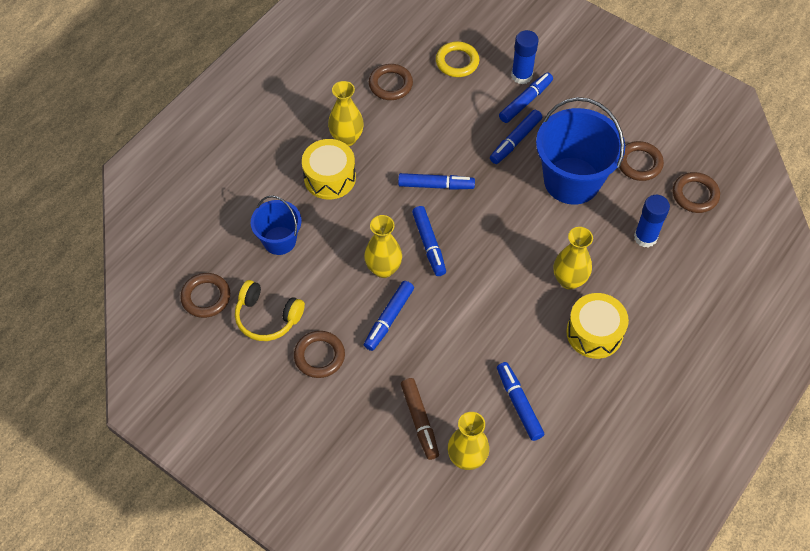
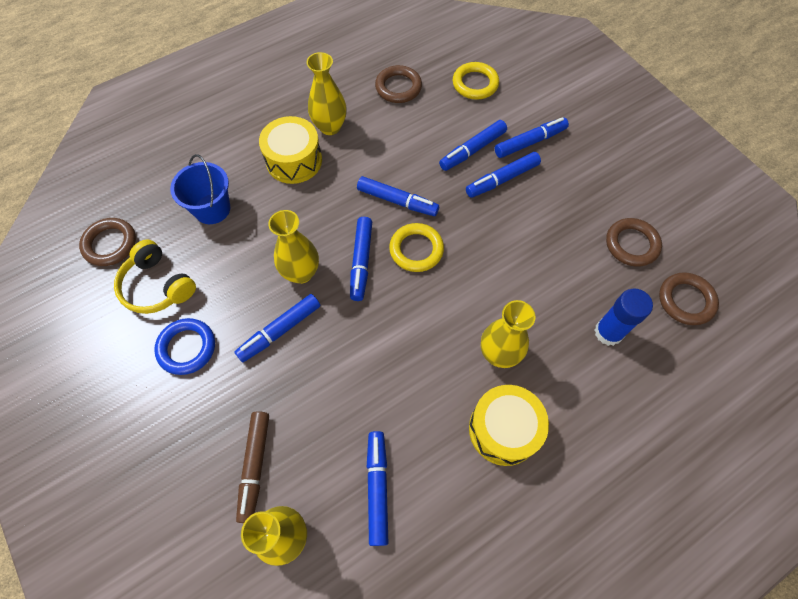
camera: 20 degrees right, 5 degrees up
(319, 356) = (187, 348): brown ring -> blue ring
(469, 220) = (416, 250): none -> yellow ring
(480, 123) = (472, 150): none -> blue marker
(521, 76) = (536, 115): blue glue stick -> none
(572, 181) = (547, 240): blue bucket -> none

